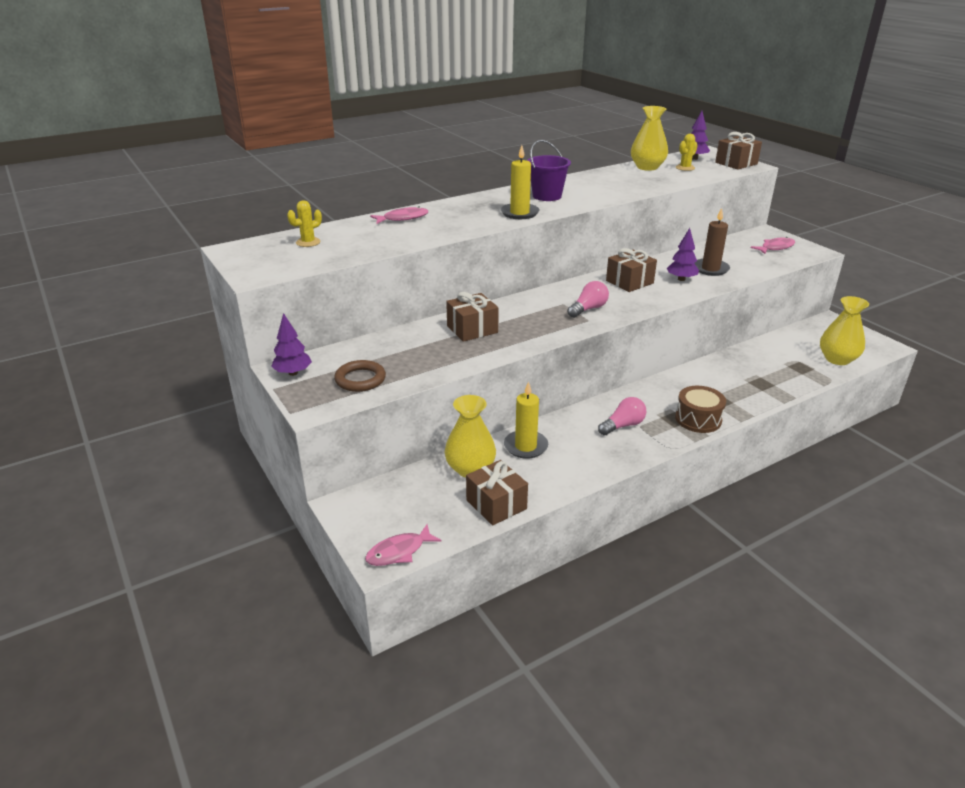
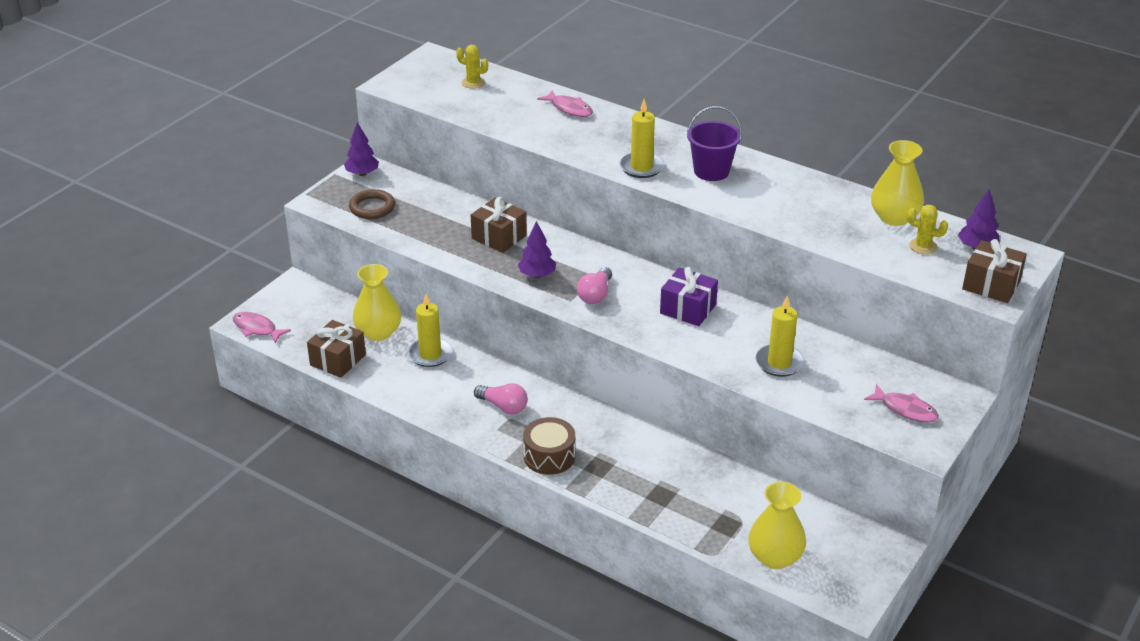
camera: 65 degrees right, 5 degrees up
(588, 309) = (595, 295): pink light bulb -> pink light bulb turned 90 degrees clockwise
(629, 282) = (688, 309): brown gift -> purple gift
(681, 279) = (728, 345): purple tree -> purple tree (537, 275)
(710, 269) = (779, 363): brown candle -> yellow candle

